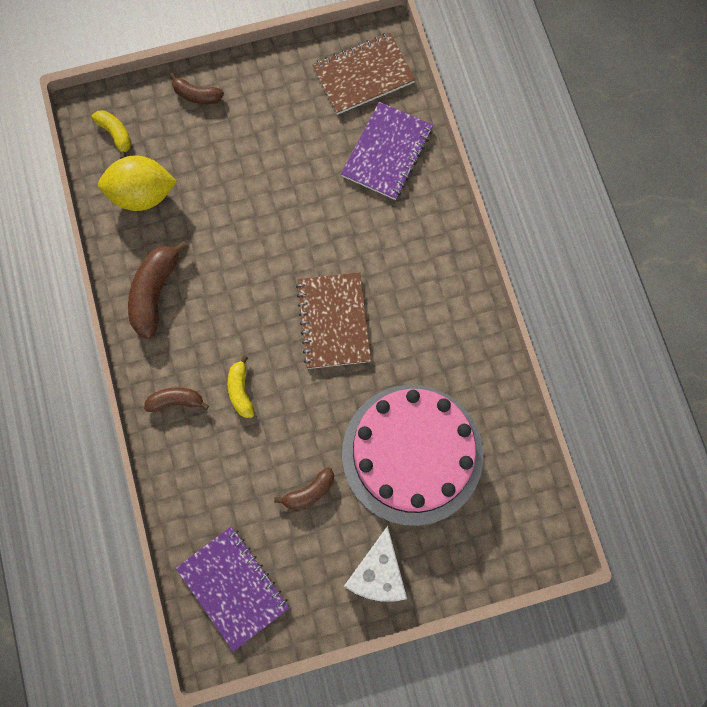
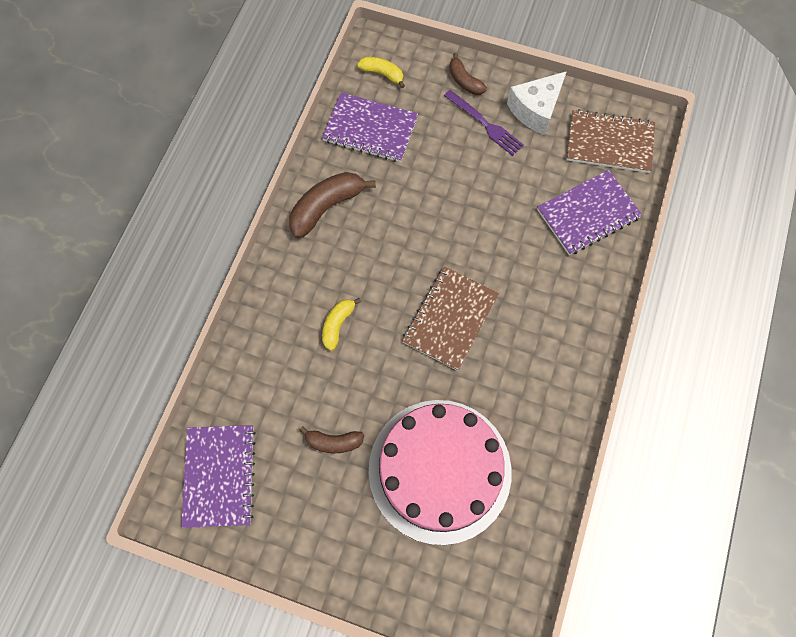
camera: 35 degrees right, 5 degrees down
(115, 134) = (382, 74): yellow banana -> yellow banana turned 60 degrees counterclockwise
(142, 194) = (370, 129): yellow lemon -> purple notebook
(176, 401) = (282, 299): brown banana -> none
(243, 125) = (485, 124): none -> purple fork
(378, 573) = (341, 549): white cheese -> white cheese (535, 110)

